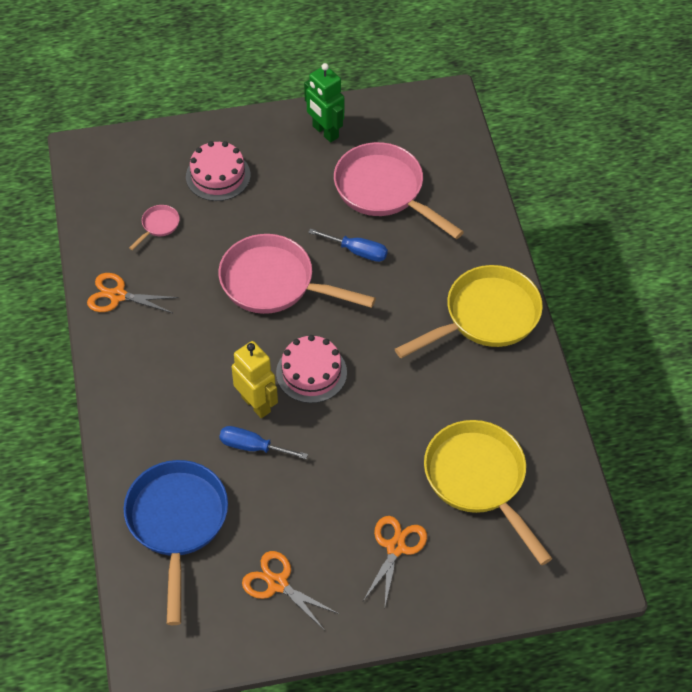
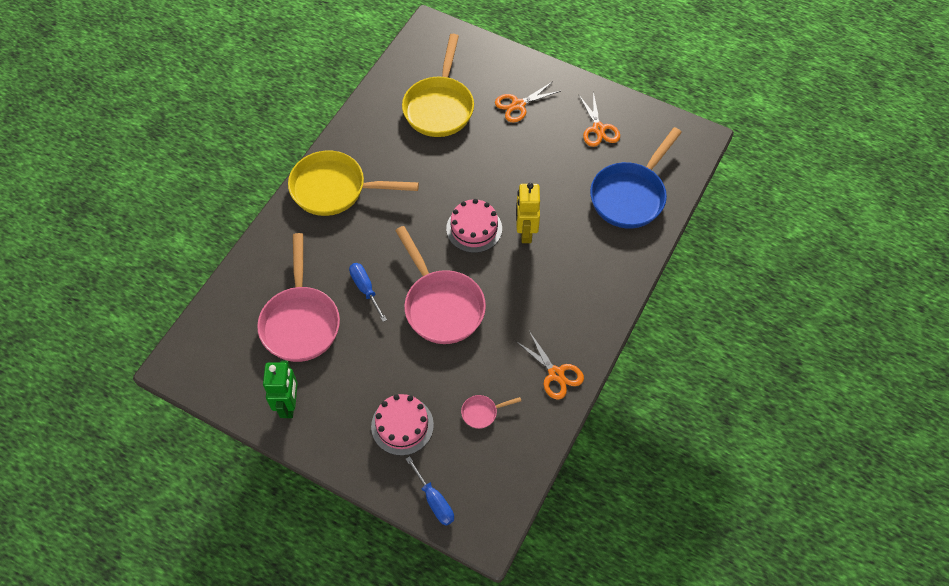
camera: 140 degrees left, 5 degrees up
(252, 447) = (550, 208): blue screwdriver -> blue screwdriver (434, 501)

